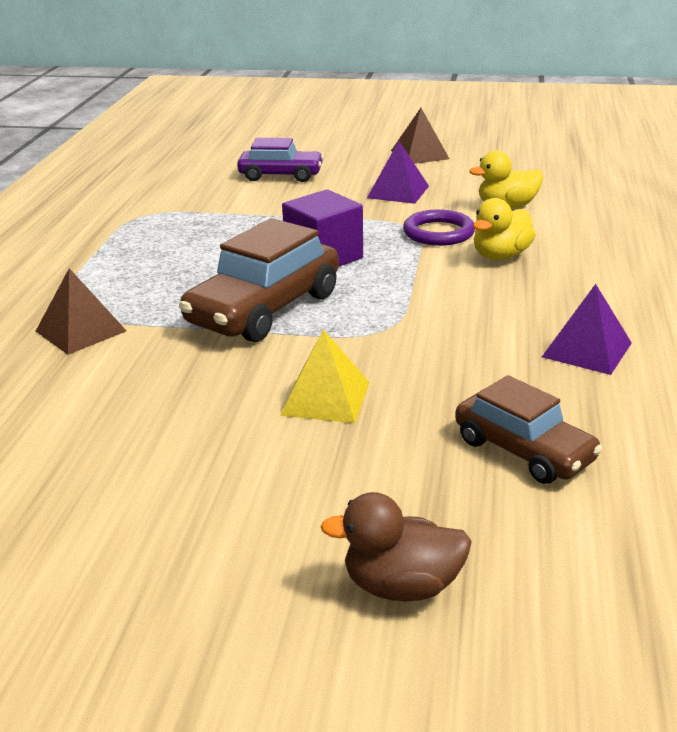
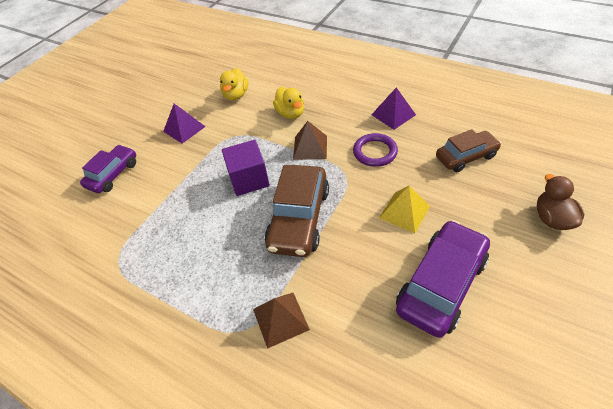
camera: 65 degrees left, 20 degrees up
(176, 455) = (441, 284): none -> purple car
(264, 309) = (299, 218): brown car -> brown car turned 45 degrees clockwise
(402, 586) = (552, 218): brown duck -> brown duck turned 150 degrees clockwise
(419, 154) = (138, 107): brown pyramid -> brown pyramid (310, 147)
(438, 233) = (249, 127): purple ring -> purple ring (375, 152)

